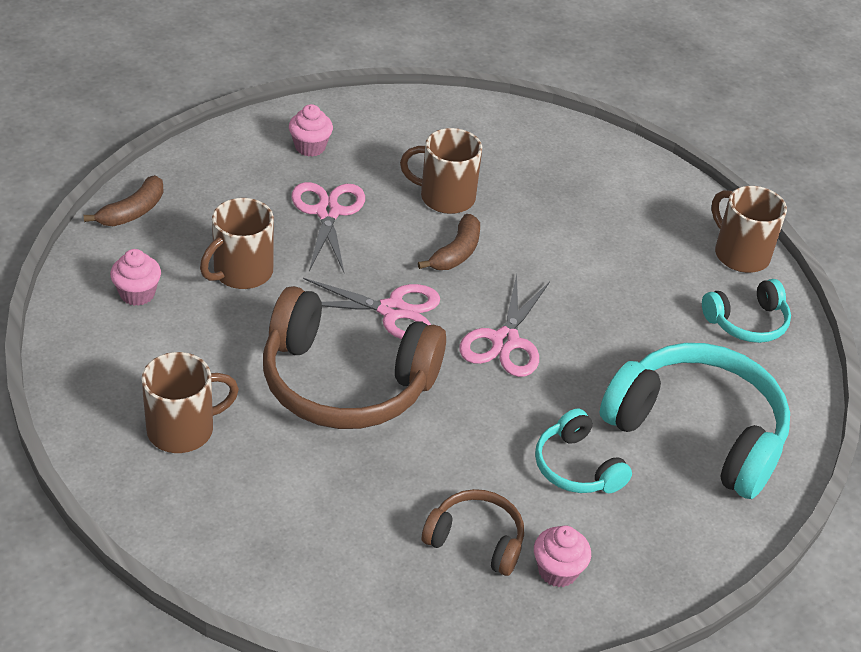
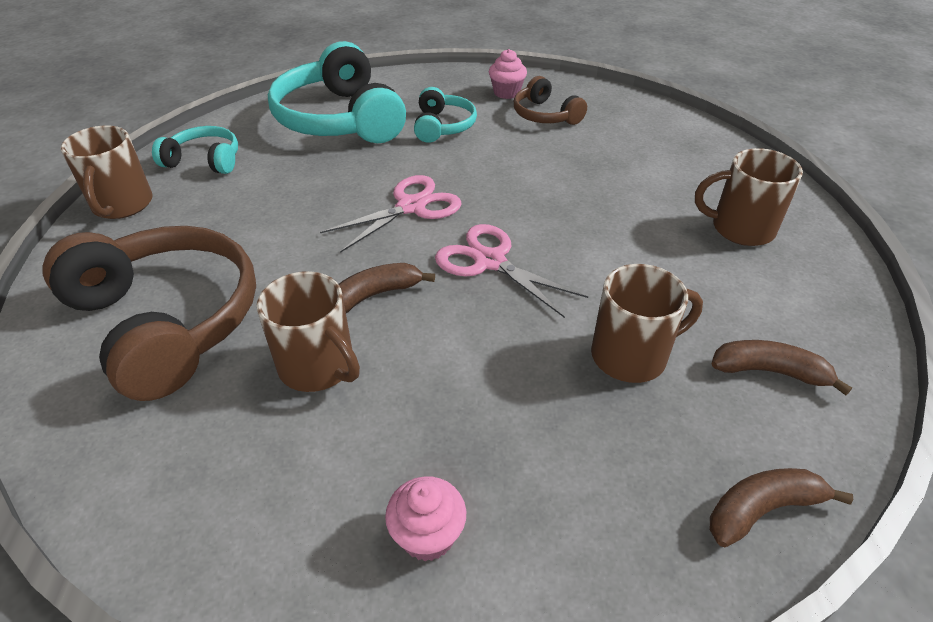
camera: 145 degrees left, 0 degrees up
(137, 294) = (769, 371): pink cupcake -> brown banana
(328, 212) = (479, 400): pink scissors -> none
(345, 382) = (576, 219): brown headphones -> brown headphones (167, 321)

